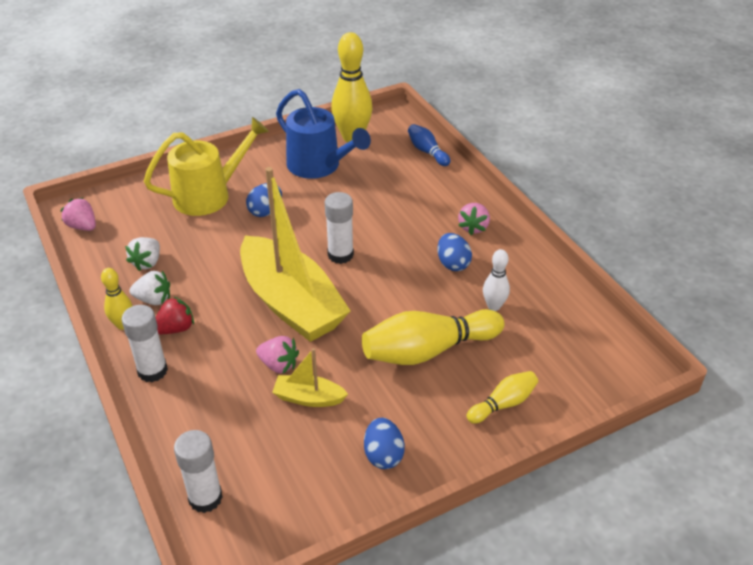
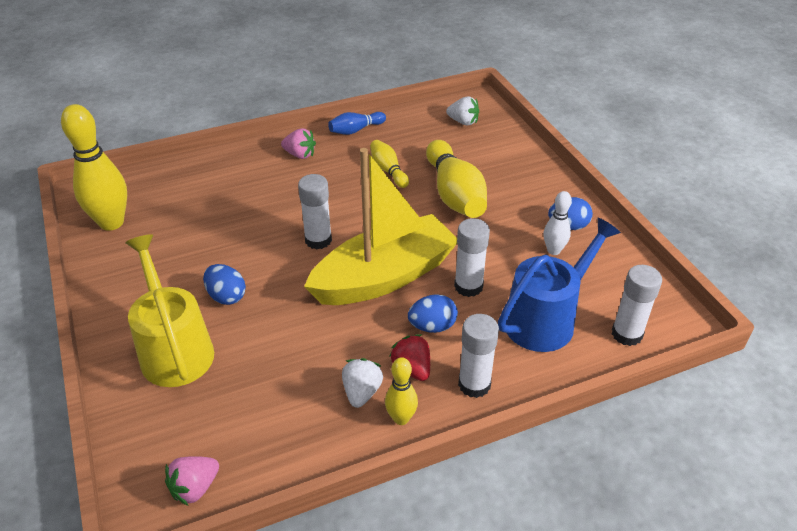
camera: 85 degrees left, 0 degrees up
(147, 262) = (293, 404): white strawberry -> white strawberry (463, 122)
(278, 365) = (468, 286): pink strawberry -> white glue stick
(309, 398) = (509, 267): yellow boat -> none
(319, 166) = (157, 251): blue watering can -> blue watering can (546, 319)
(427, 152) = (167, 171): blue bowling pin -> blue bowling pin (356, 130)
(453, 264) = (347, 171): blue egg -> blue egg (432, 326)
(494, 306) = (405, 155): white bowling pin -> white bowling pin (553, 250)
(503, 404) = (512, 162): yellow bowling pin -> yellow bowling pin (388, 170)

